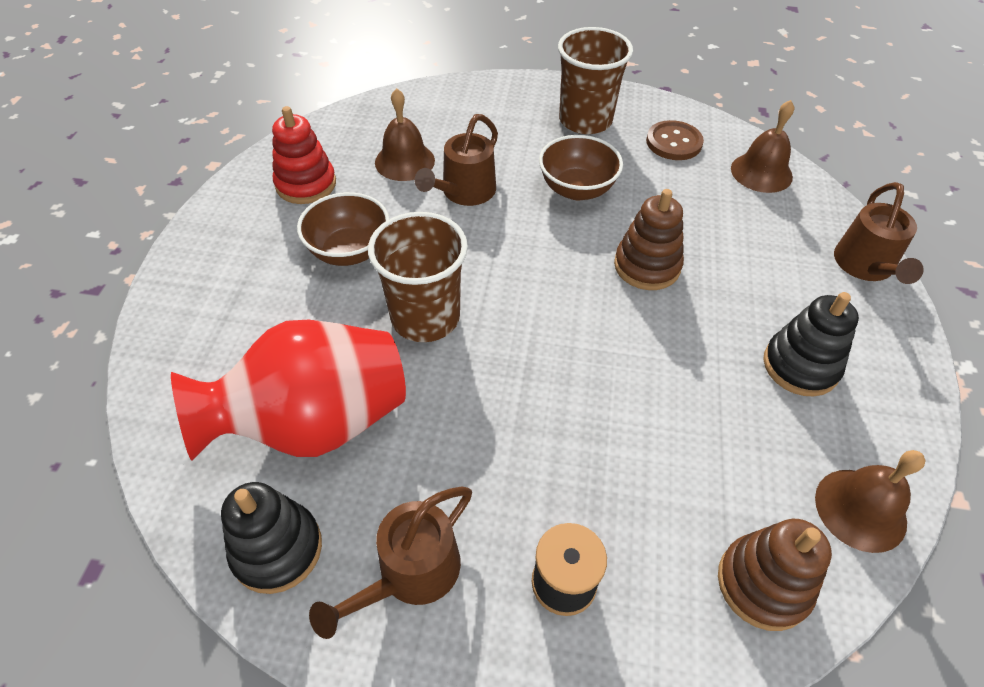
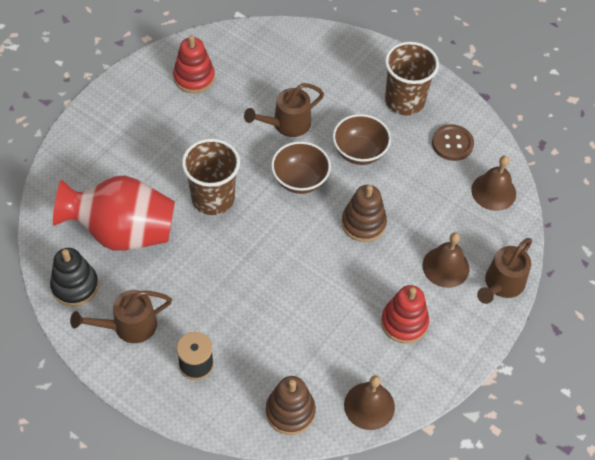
camera: 25 degrees right, 5 degrees up
(349, 251) = (194, 137): brown bowl -> brown bowl (300, 180)
(404, 161) = (264, 85): brown bell -> brown bell (445, 267)
(800, 366) = (404, 322): black stacking toy -> red stacking toy

